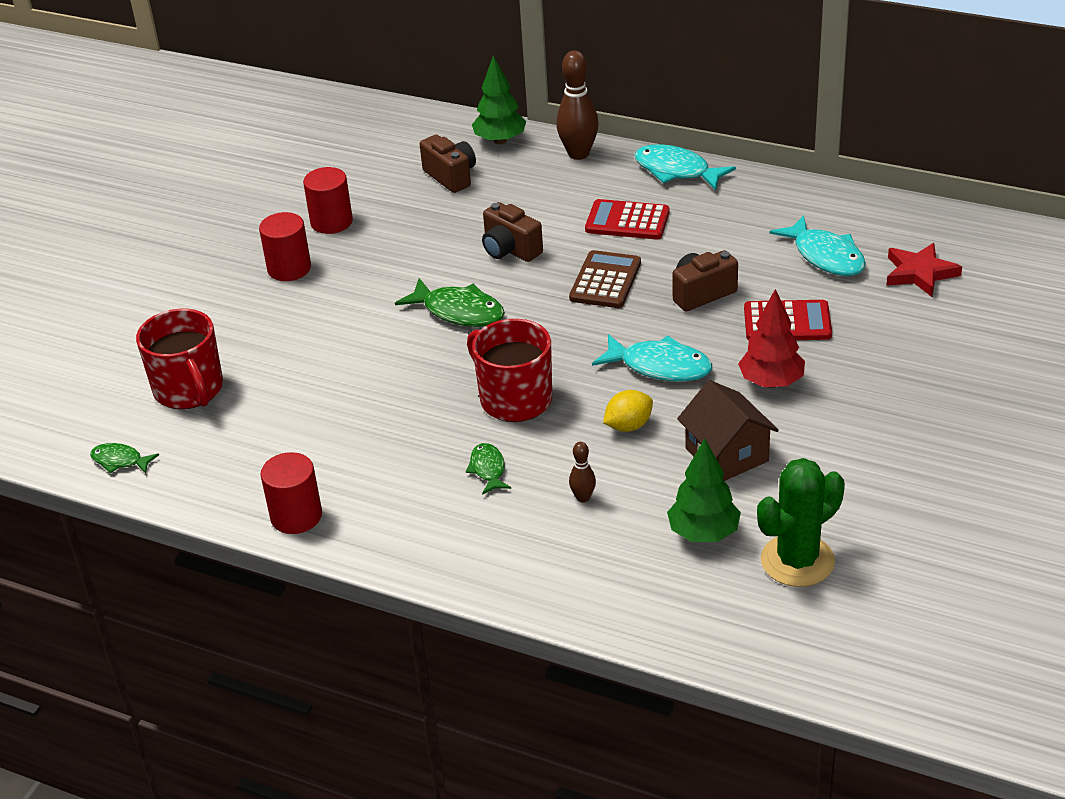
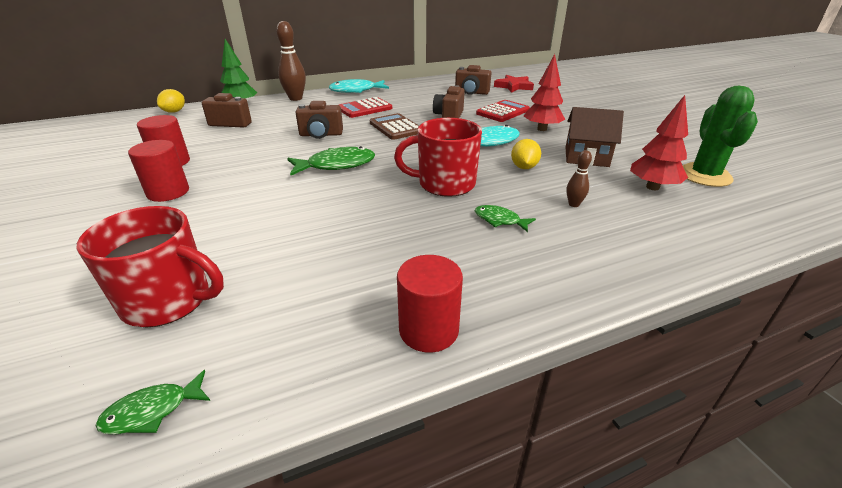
camera: 50 degrees left, 5 degrees down
(421, 120) = (174, 111): none -> yellow lemon
(703, 533) = (652, 187): green tree -> red tree
(825, 256) = (471, 93): turquoise fish -> brown camera

